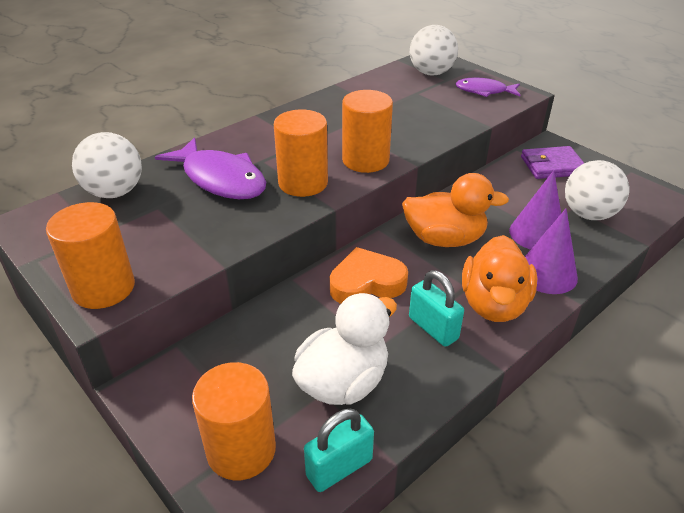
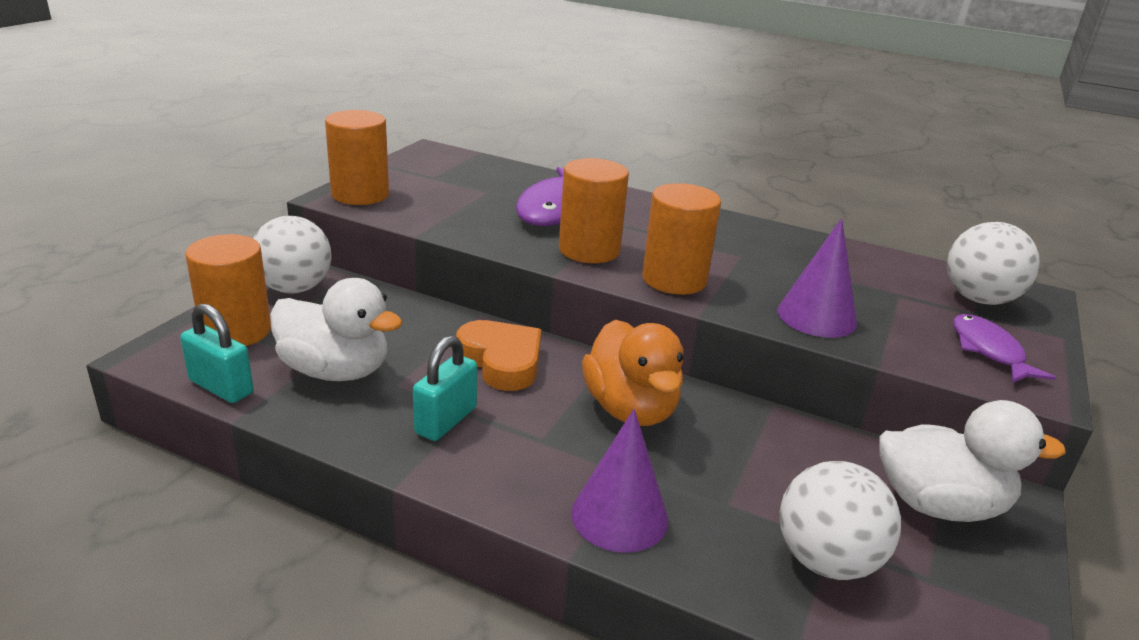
camera: 65 degrees right, 10 degrees down
(115, 192) = (497, 171): white ball -> white ball (295, 288)
(494, 304) = (518, 467): orange duck -> none
(537, 233) = (715, 498): purple cone -> purple cone (816, 316)
(552, 166) = (939, 504): purple wallet -> white duck

